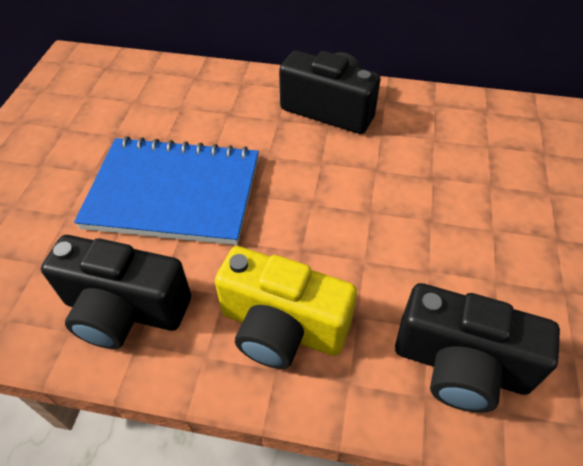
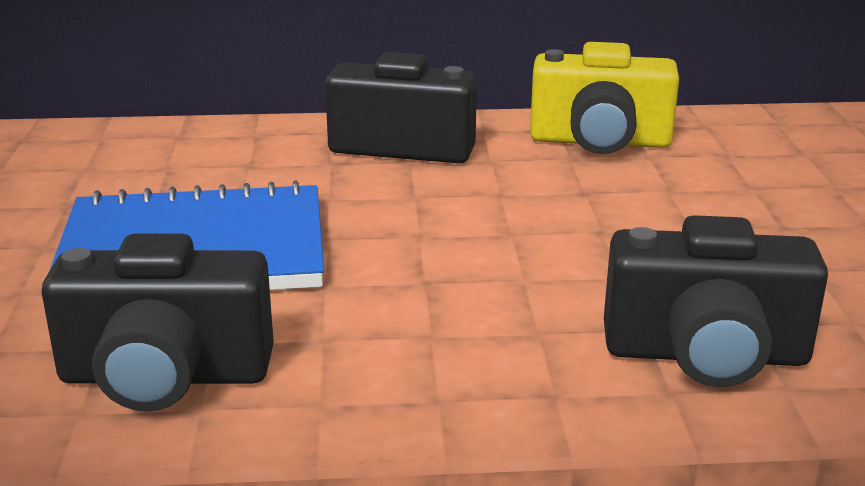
camera: 15 degrees left, 25 degrees down
(282, 327) = (429, 357): yellow camera -> yellow camera (600, 142)

